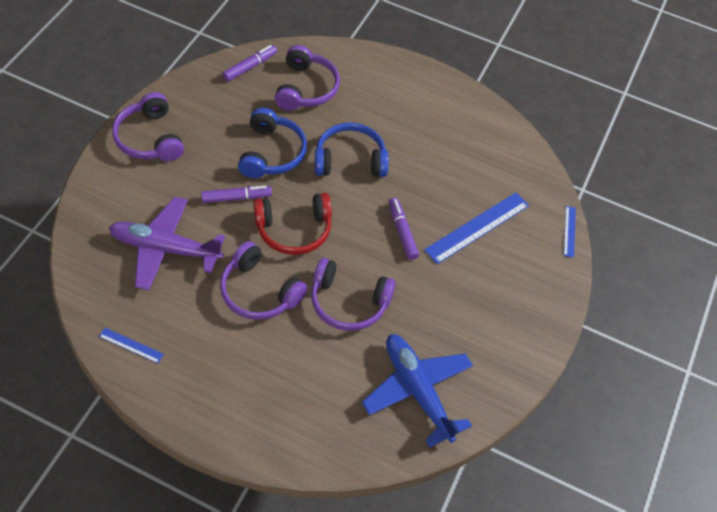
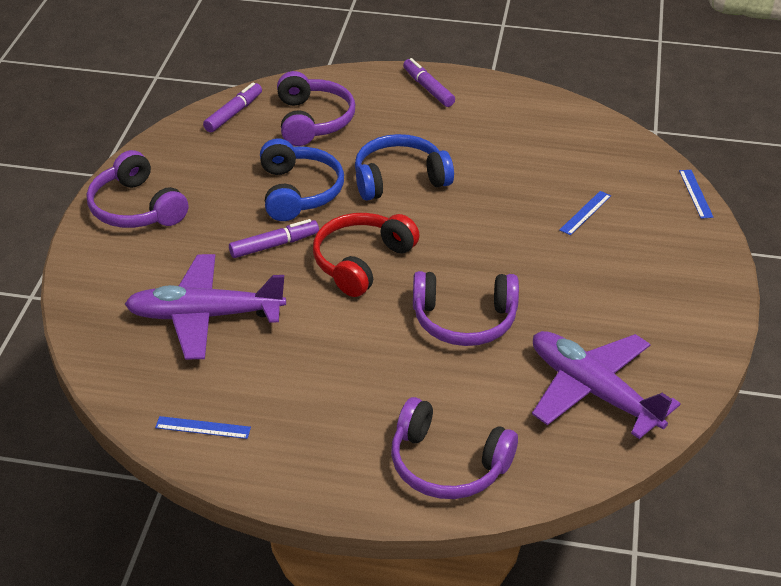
camera: 10 degrees left, 15 degrees down
(259, 291) = (346, 334): purple headphones -> purple headphones (447, 464)
(294, 229) = (361, 262): red headphones -> red headphones turned 150 degrees clockwise
(402, 231) = (497, 236): purple marker -> purple marker (428, 88)
(417, 390) = (592, 391): blue plane -> purple plane
(477, 227) = (585, 213): blue ruler -> blue ruler, size x0.50

